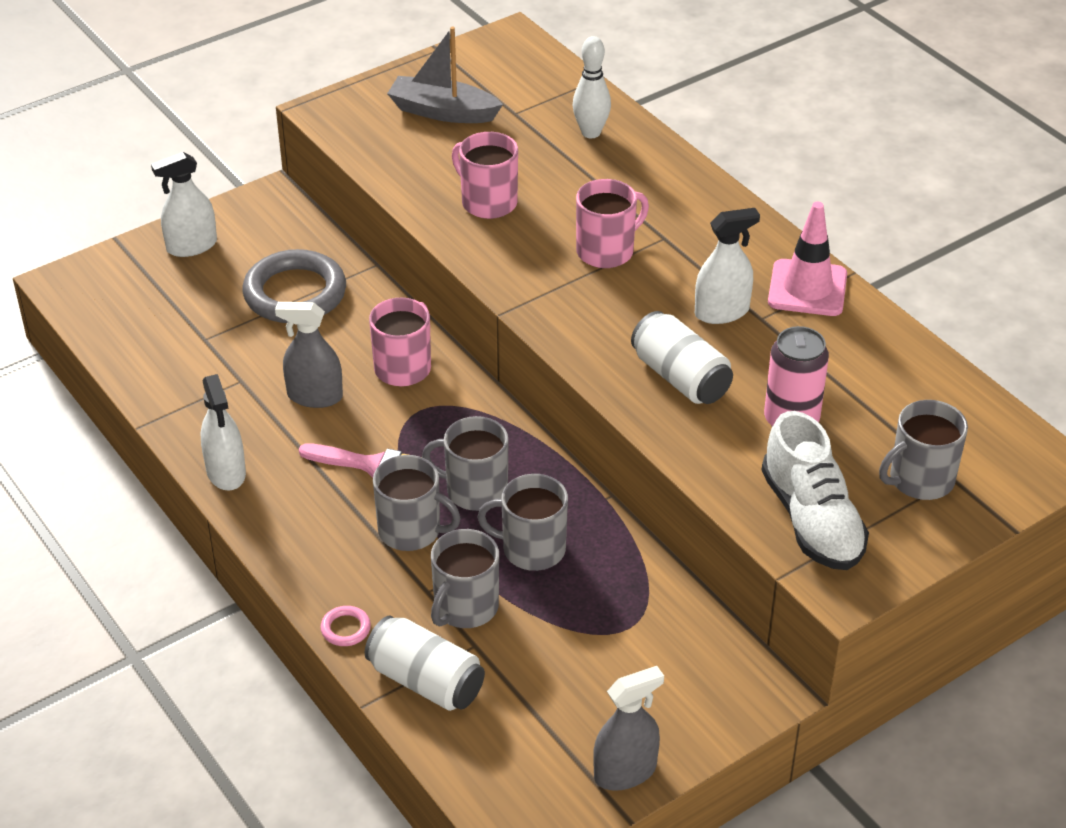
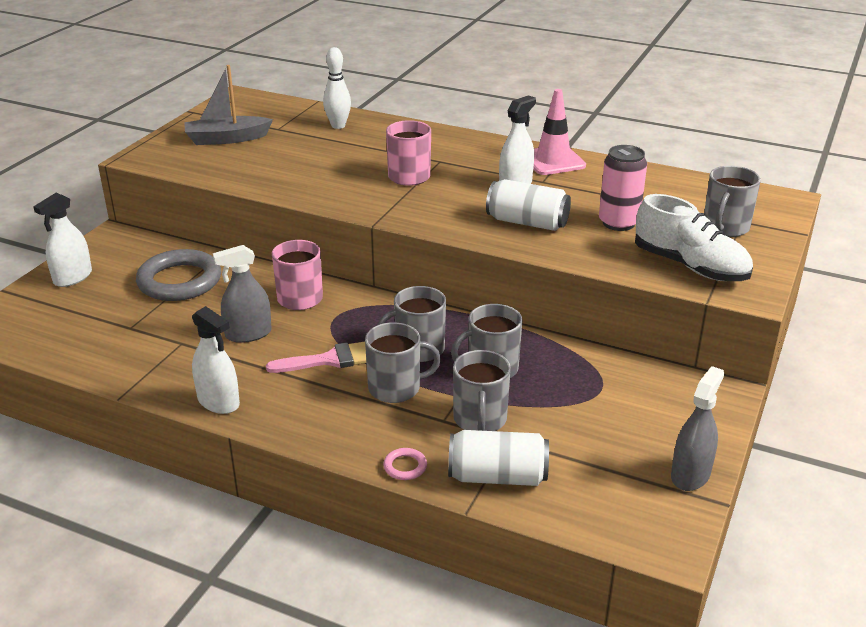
camera: 30 degrees left, 10 degrees down
(488, 202) = (304, 173): pink mug -> none

